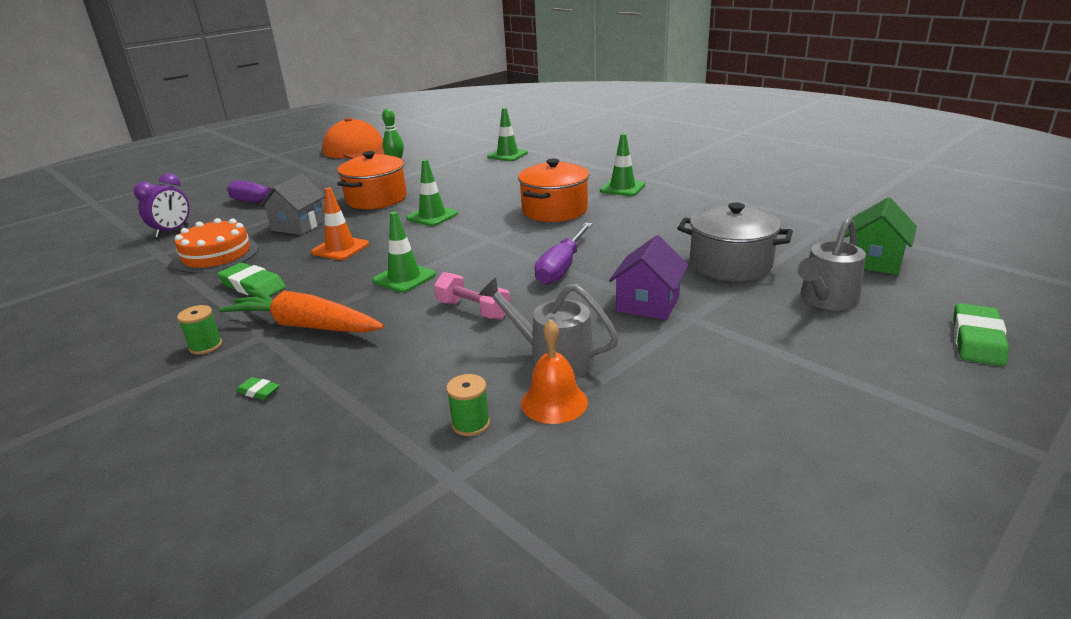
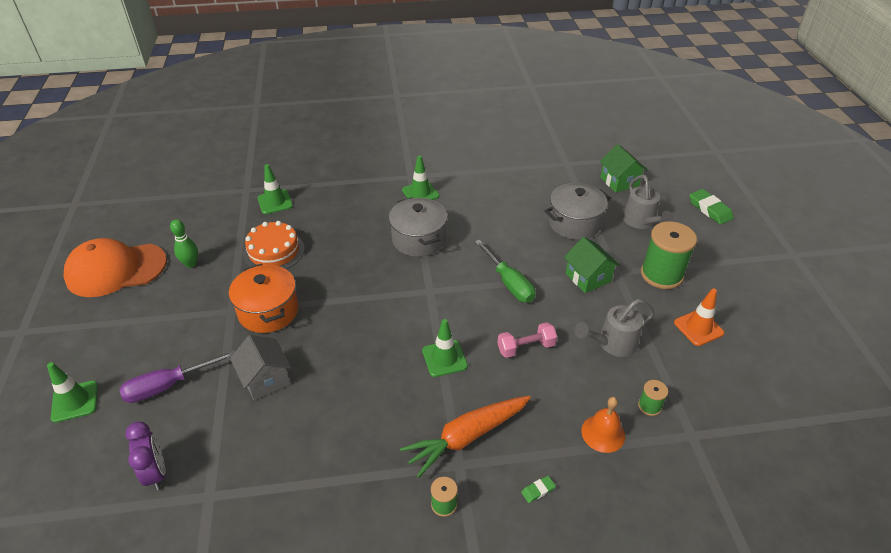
camera: 55 degrees left, 15 degrees up
(216, 255) = (266, 454): orange cake -> orange cake (274, 251)
(253, 286) = (363, 447): green eraser -> none
(340, 248) = (350, 371): orange traffic cone -> orange traffic cone (698, 328)
(432, 216) = (350, 298): green traffic cone -> green traffic cone (75, 401)
(554, 210) = (418, 239): orange pot -> grey pot
(554, 402) = (654, 365): orange bell -> orange bell (603, 433)
(562, 267) = (509, 283): purple screwdriver -> green screwdriver
(648, 304) = (588, 277): purple house -> green house
(747, 349) = (661, 274): none -> green spool

